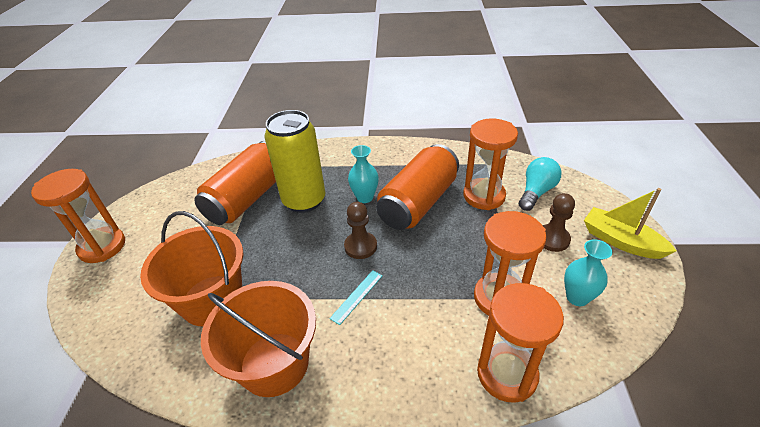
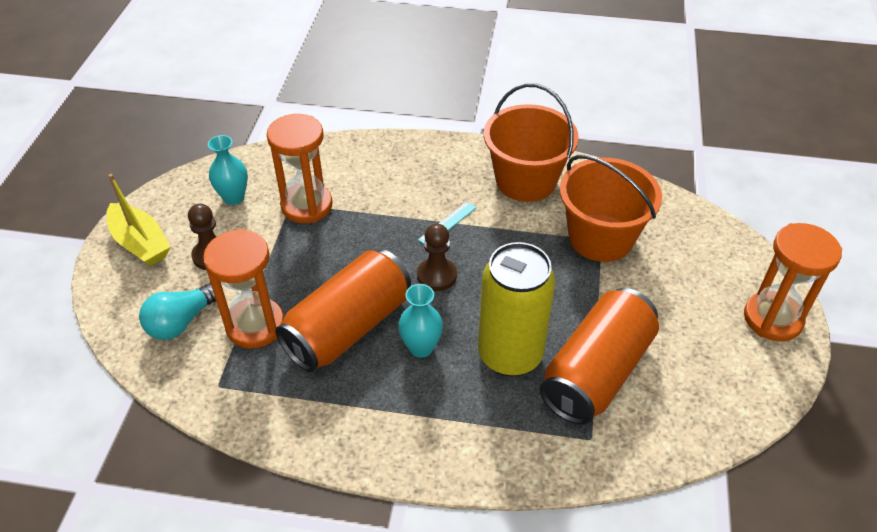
camera: 175 degrees left, 5 degrees up
(507, 374) = (332, 154): orange hourglass -> none

